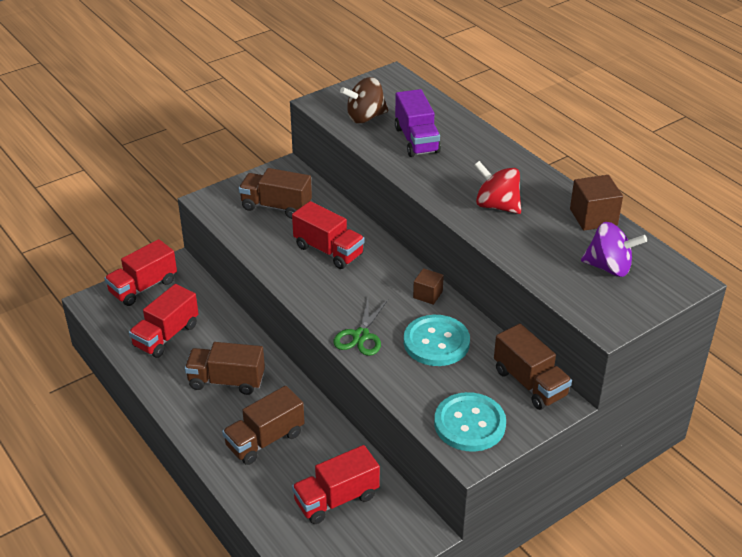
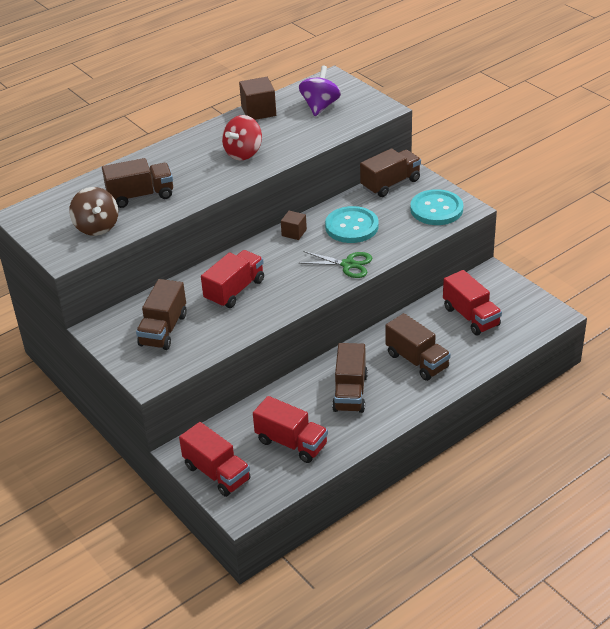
camera: 90 degrees left, 0 degrees up
(416, 140) = (141, 196): purple truck -> brown truck

